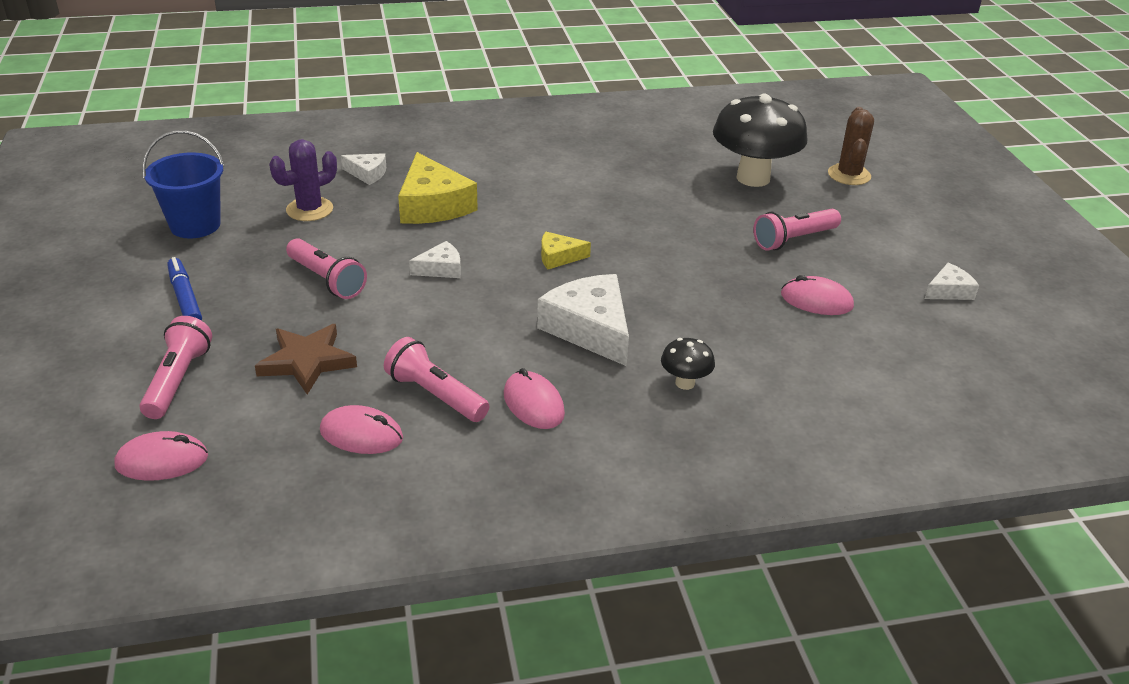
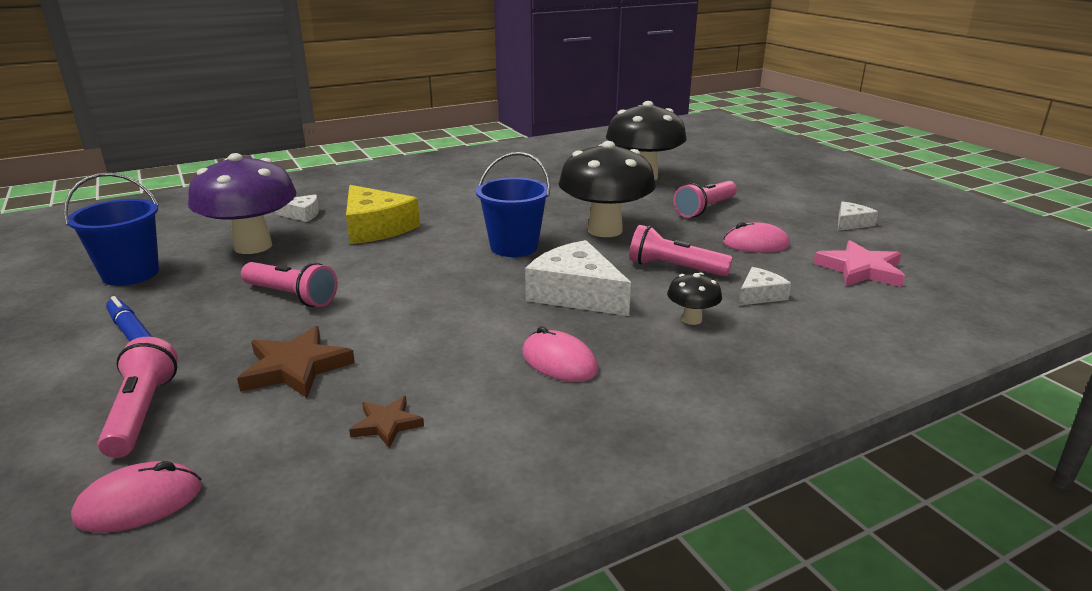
camera: 15 degrees left, 10 degrees down
(309, 209) = (253, 246): purple cactus -> purple mushroom
(361, 434) = (387, 424): pink mouse -> brown star
(435, 395) = (453, 373): pink flashlight -> pink flashlight (675, 268)
(441, 269) = (406, 271): white cheese -> white cheese (760, 295)
(558, 257) = (514, 247): yellow cheese -> blue bucket
(664, 251) = (605, 230): none -> black mushroom
(849, 175) = (714, 167): brown cactus -> none
(907, 357) = (860, 270): none -> pink star

